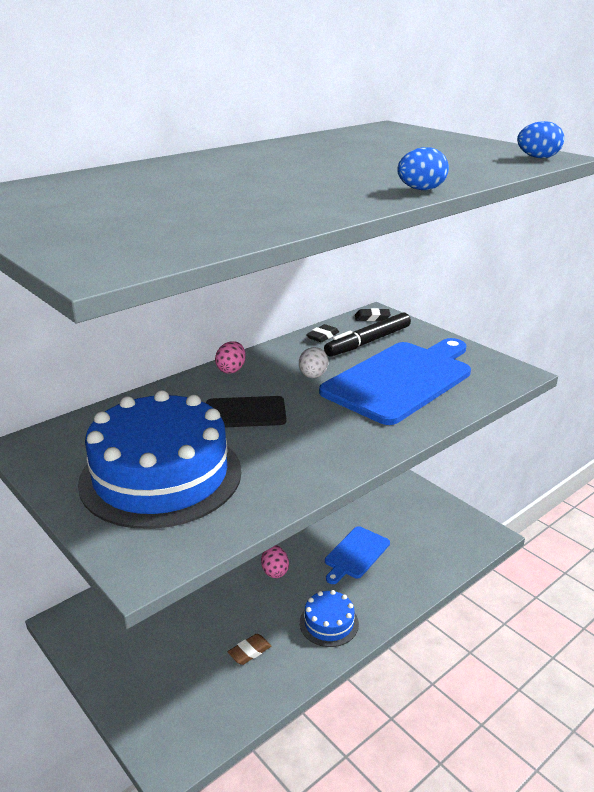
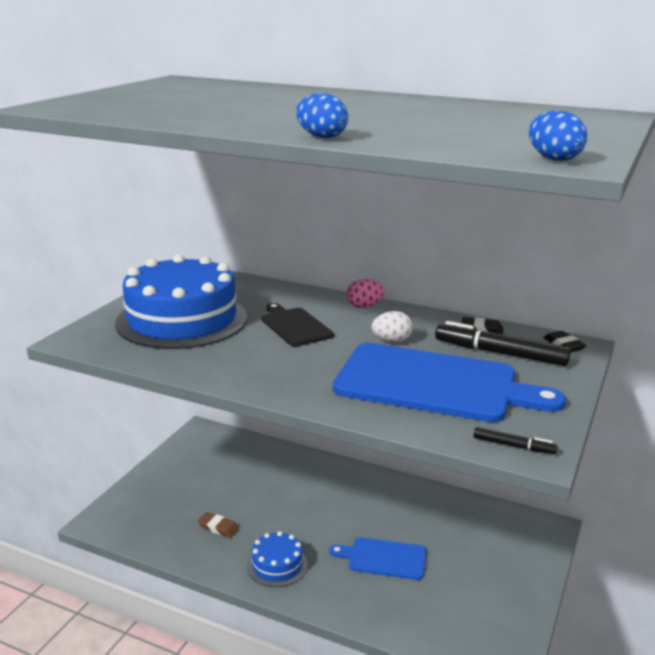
camera: 65 degrees right, 5 degrees down
(275, 571) = (321, 512): pink egg -> none
(505, 378) = (513, 446): none -> black marker

